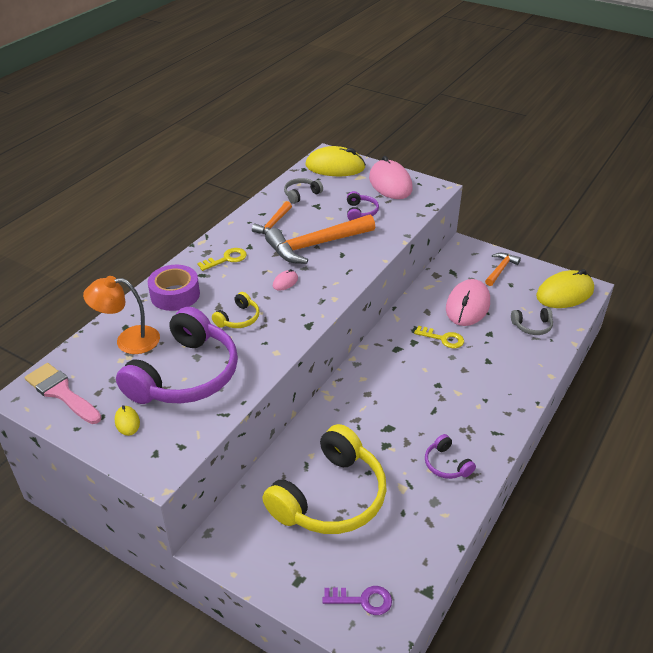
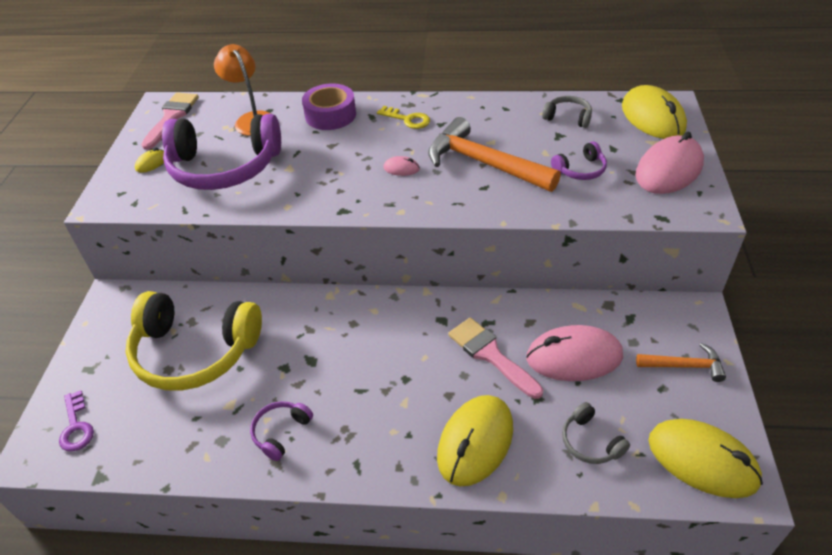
camera: 65 degrees right, 5 degrees up
(238, 318) = (322, 163): yellow headphones -> none
(274, 224) = (493, 122): orange hammer -> none
(443, 338) = (490, 355): yellow key -> pink brush
(507, 372) = (475, 442): none -> yellow mouse

